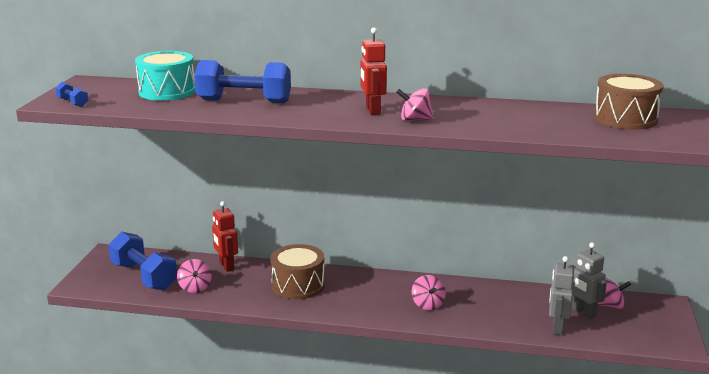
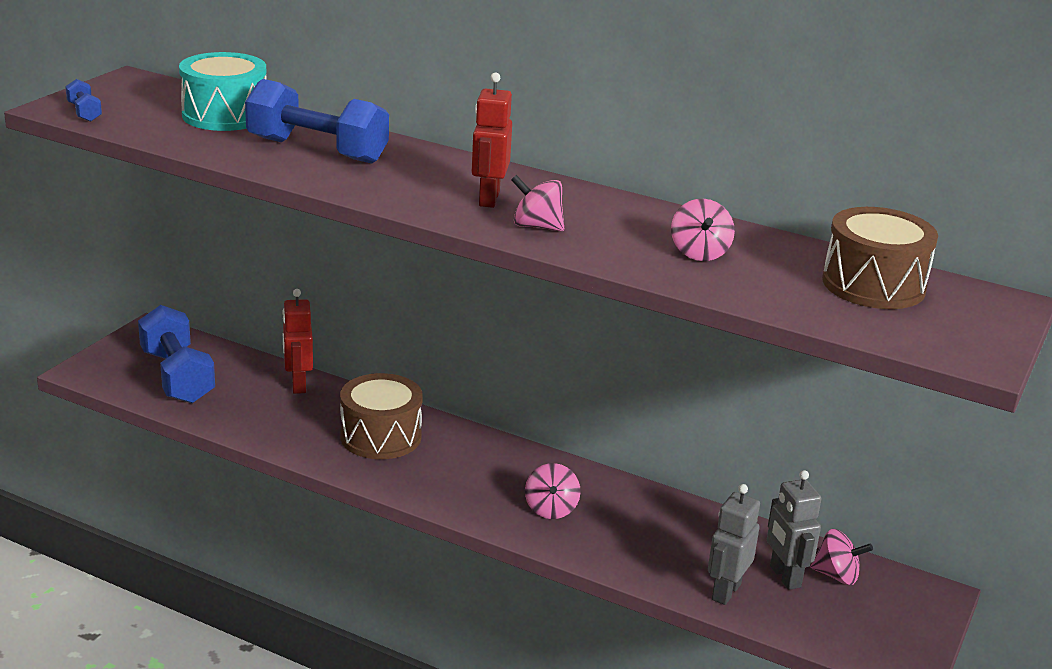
camera: 15 degrees right, 5 degrees up
(195, 288) = (235, 409): pink spinning top -> pink spinning top (699, 253)

